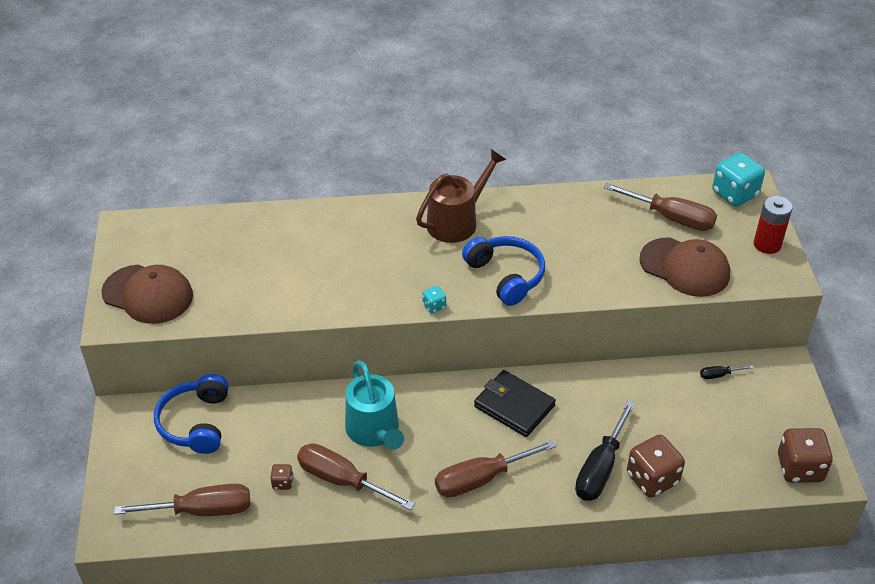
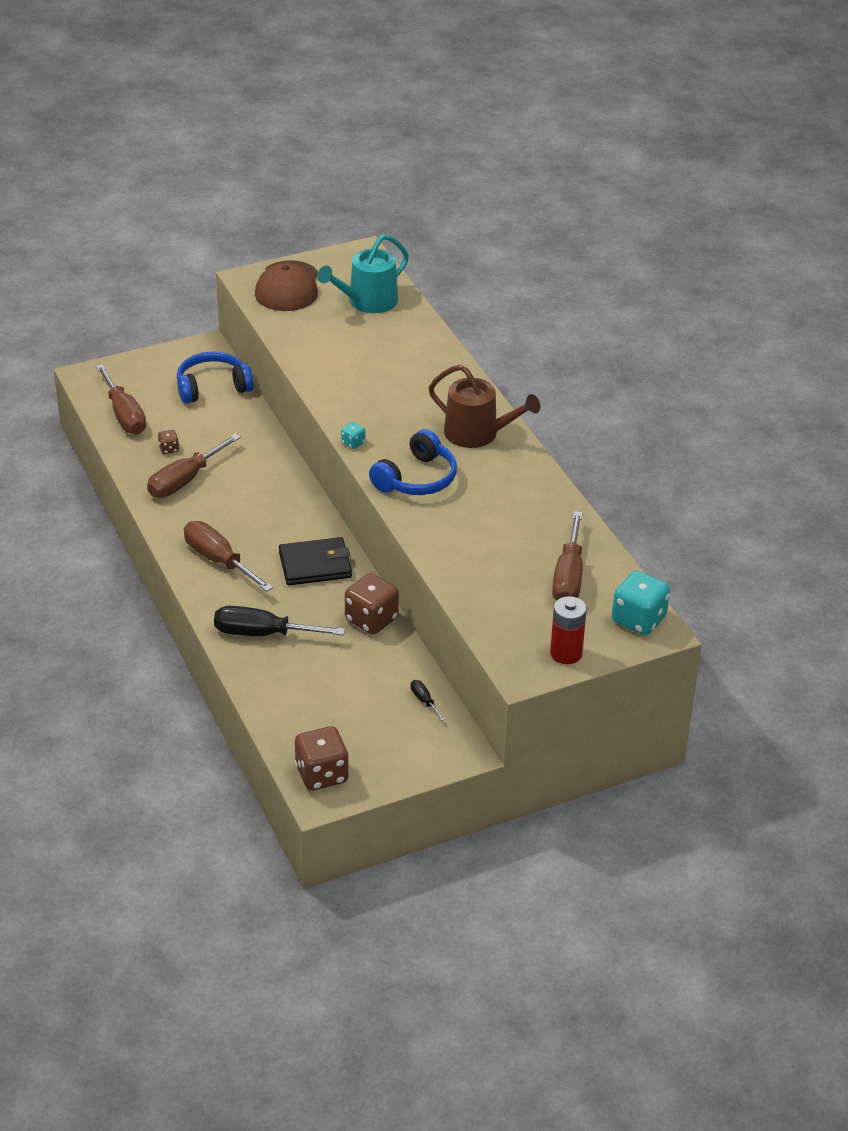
camera: 70 degrees right, 5 degrees down
(342, 480) = (184, 480): brown screwdriver -> brown screwdriver turned 150 degrees counterclockwise
(374, 431) = (247, 486): turquoise watering can -> turquoise watering can (368, 302)
(514, 406) = (315, 565): black wallet -> black wallet turned 60 degrees clockwise
(652, 478) = (264, 670): brown dice -> brown dice (371, 620)
(685, 267) = (494, 596): brown cap -> none

